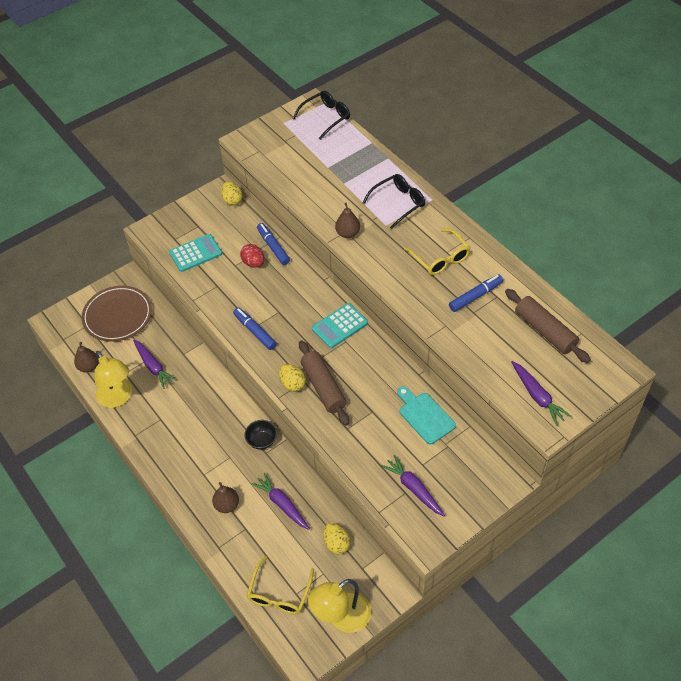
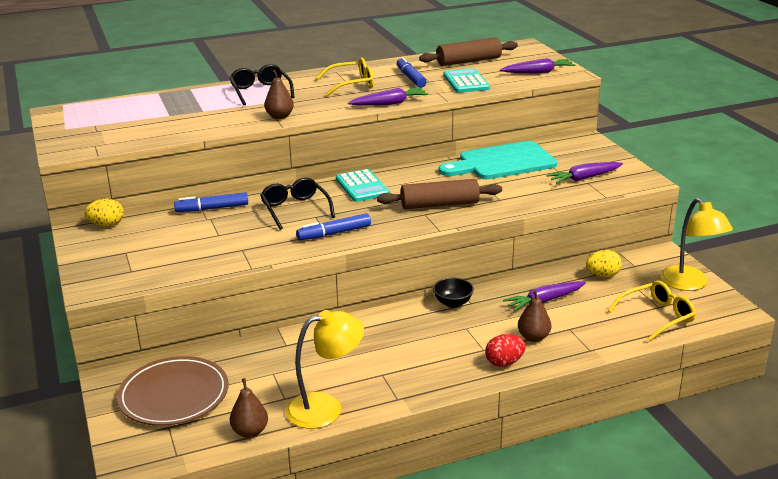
camera: 75 degrees left, 25 degrees down
(153, 366) = (290, 371): purple carrot -> purple carrot (389, 103)
(195, 253) = (172, 258): turquoise calculator -> turquoise calculator (466, 82)
(253, 263) = (226, 223): red egg -> red egg (504, 362)
(279, 593) = (657, 316): yellow glasses -> yellow glasses turned 60 degrees counterclockwise
(292, 384) = (425, 220): yellow egg -> none
(326, 117) = (88, 107): black glasses -> black glasses (295, 209)
(424, 416) = (502, 162): turquoise cutting board -> turquoise cutting board, size x1.60

